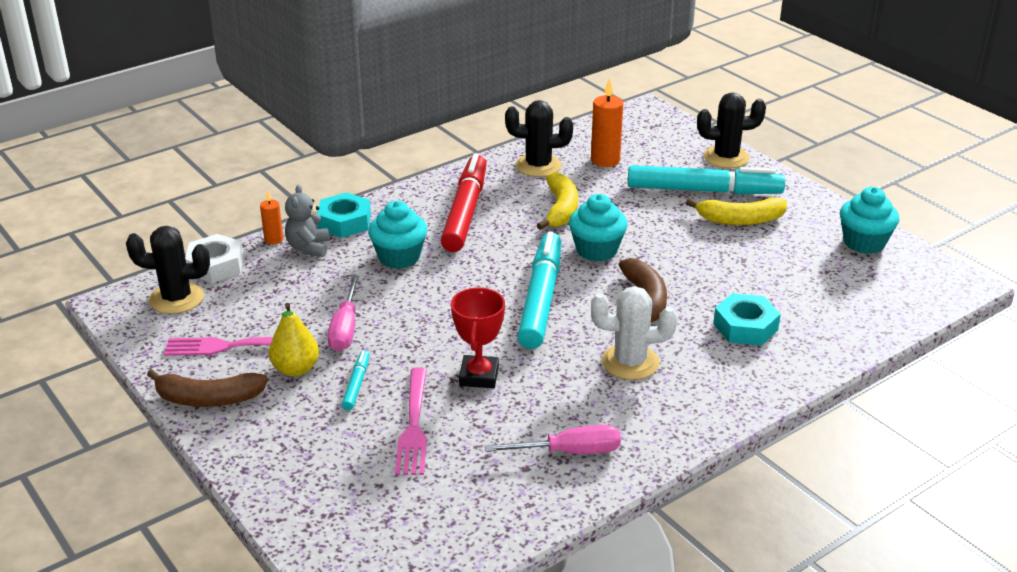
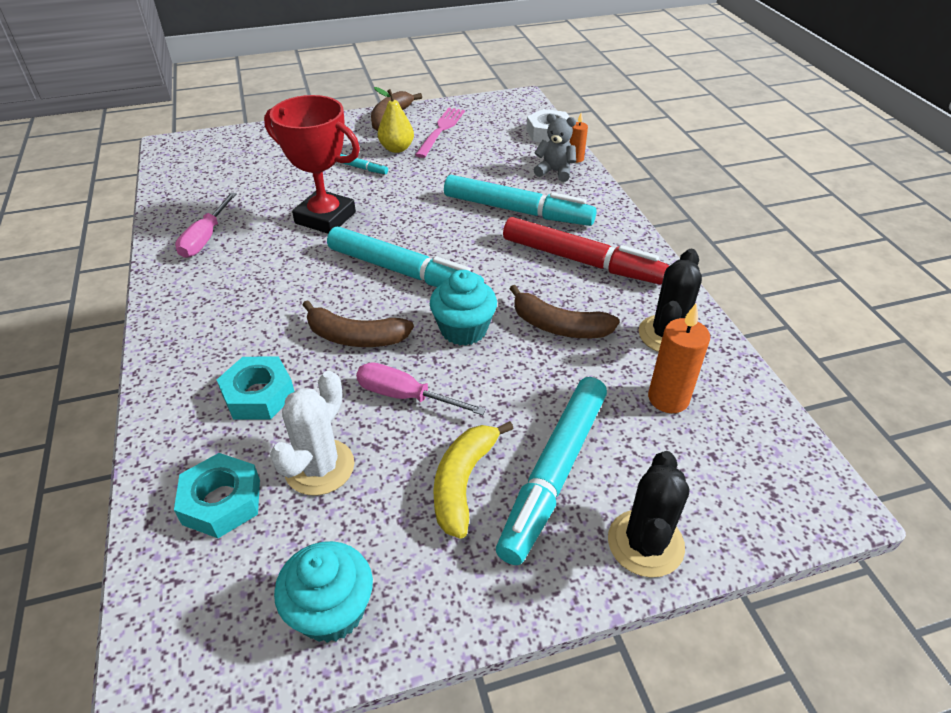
camera: 110 degrees right, 10 degrees up
(176, 298) = (513, 117): black cactus -> none
(344, 222) = (590, 193): turquoise nut -> turquoise nut (222, 501)
(345, 329) = (430, 172): pink screwdriver -> pink screwdriver (405, 396)
(399, 257) = (517, 210): turquoise cupcake -> turquoise marker
(414, 426) = (296, 182): pink fork -> none
(479, 376) = (325, 218): red trophy -> red trophy, size x1.51
(560, 209) = (559, 326): yellow banana -> brown banana
(630, 362) = (274, 298): white cactus -> white cactus (319, 467)

